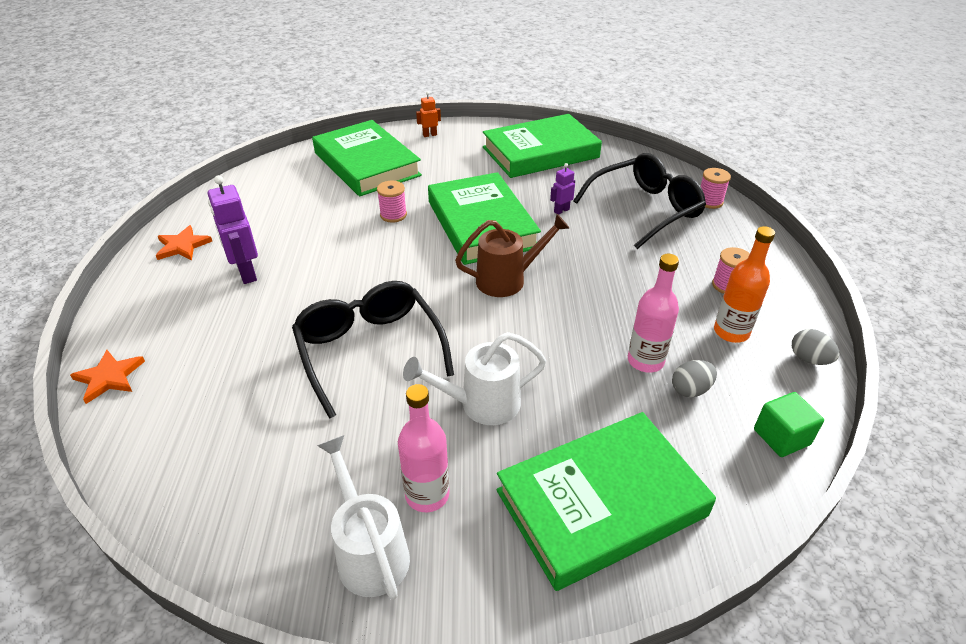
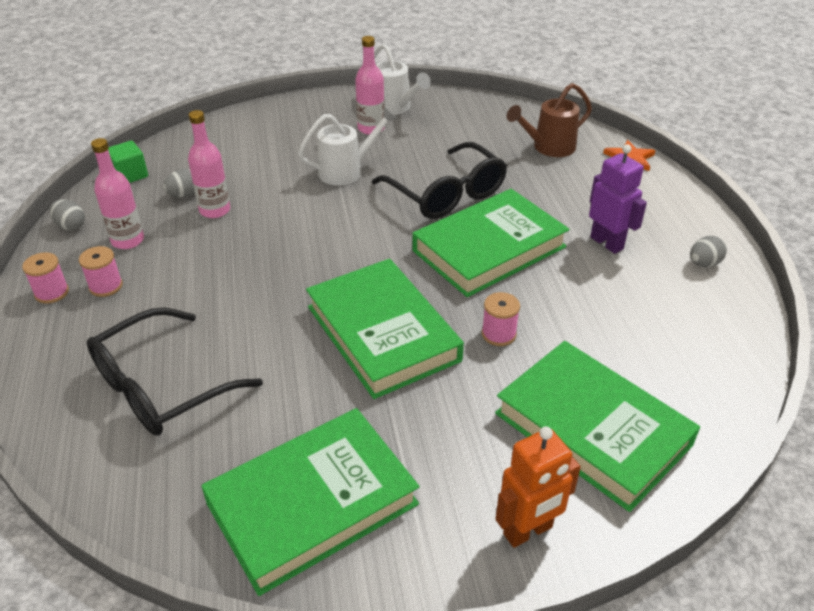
camera: 170 degrees right, 0 degrees up
(182, 246) = (703, 264): orange star -> grey egg
(429, 135) = (528, 531): orange robot -> orange robot, size x1.85
(508, 280) = (339, 266): brown watering can -> brown watering can (548, 147)
(561, 210) = (280, 369): purple robot -> none
(601, 503) = (264, 135): green book -> green book (489, 249)
(709, 201) = (60, 415): pink spool -> pink spool (52, 293)
(731, 332) = (128, 240): orange bottle -> pink bottle

